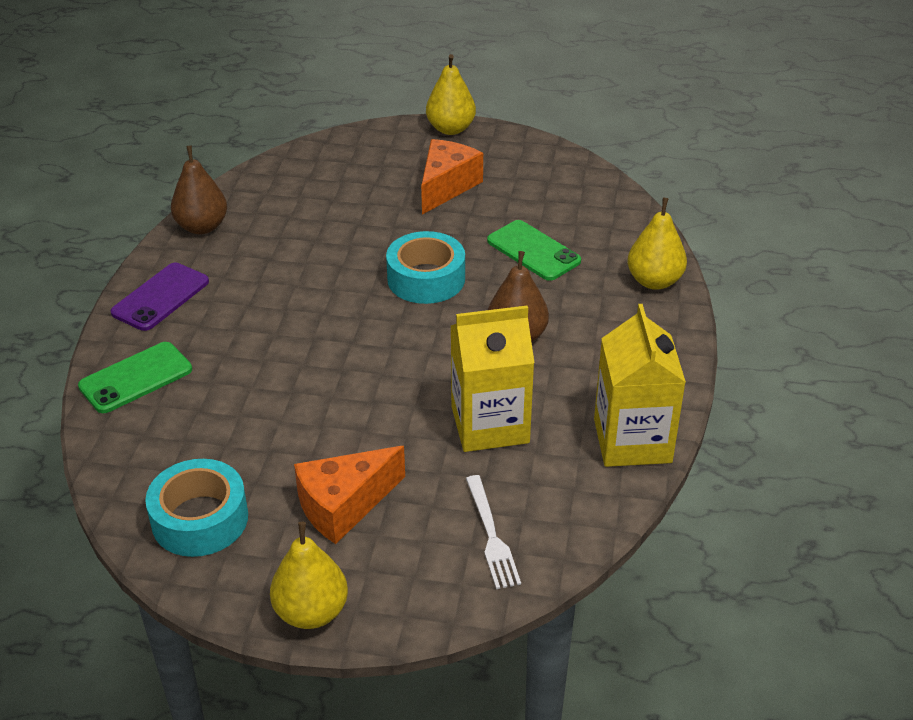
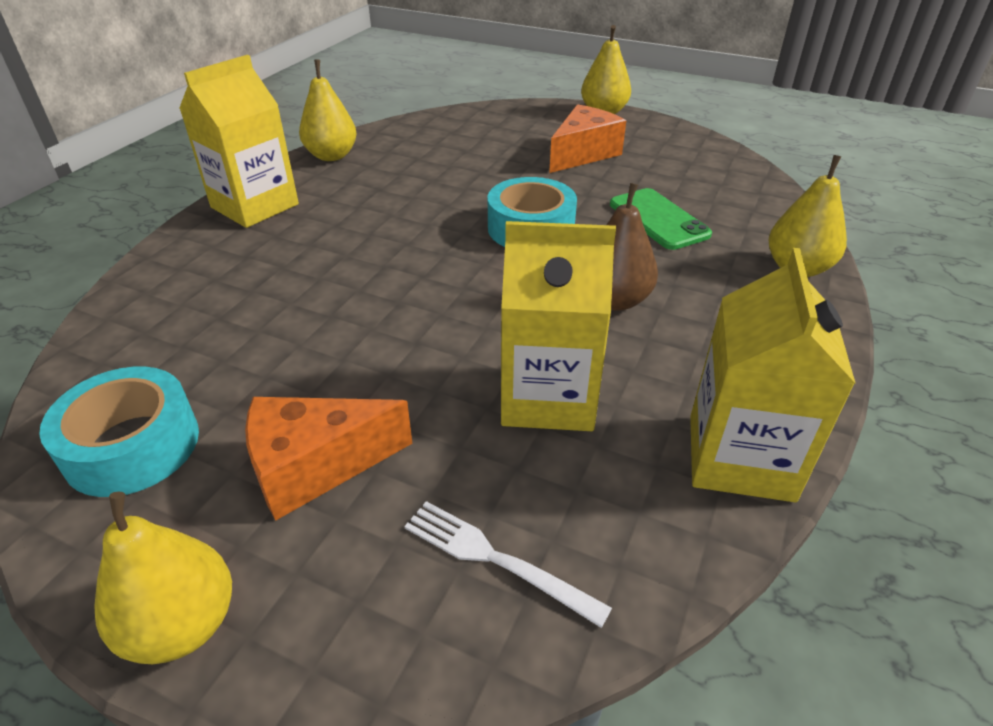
camera: 15 degrees right, 0 degrees up
(136, 378) = (178, 274): green phone -> none
(161, 297) = (255, 206): purple phone -> yellow carton
(202, 227) = (332, 156): brown pear -> yellow pear
(491, 535) = (496, 559): white fork -> white fork turned 120 degrees clockwise

